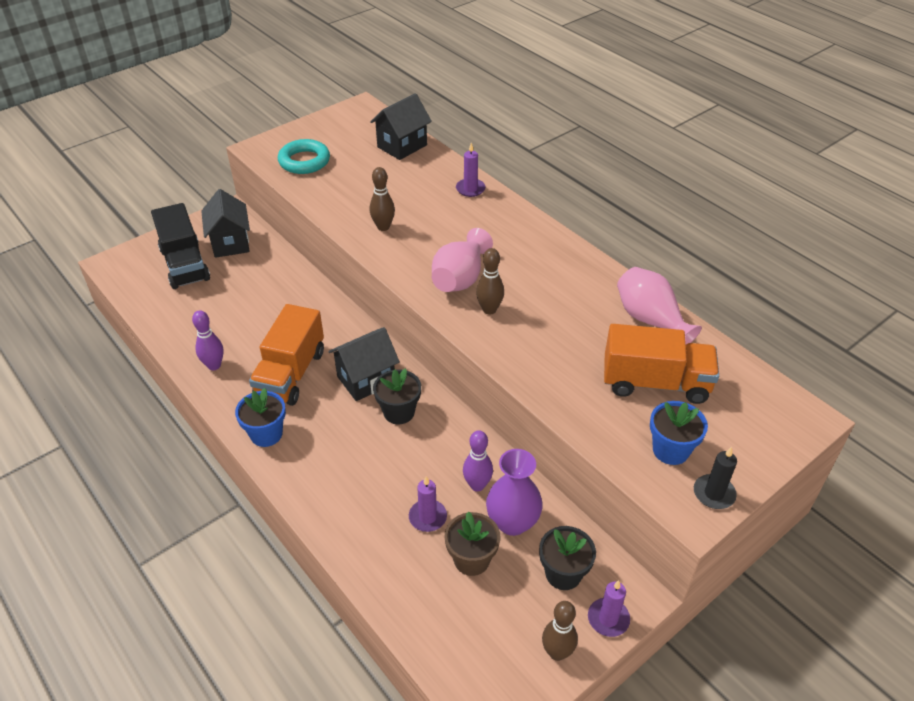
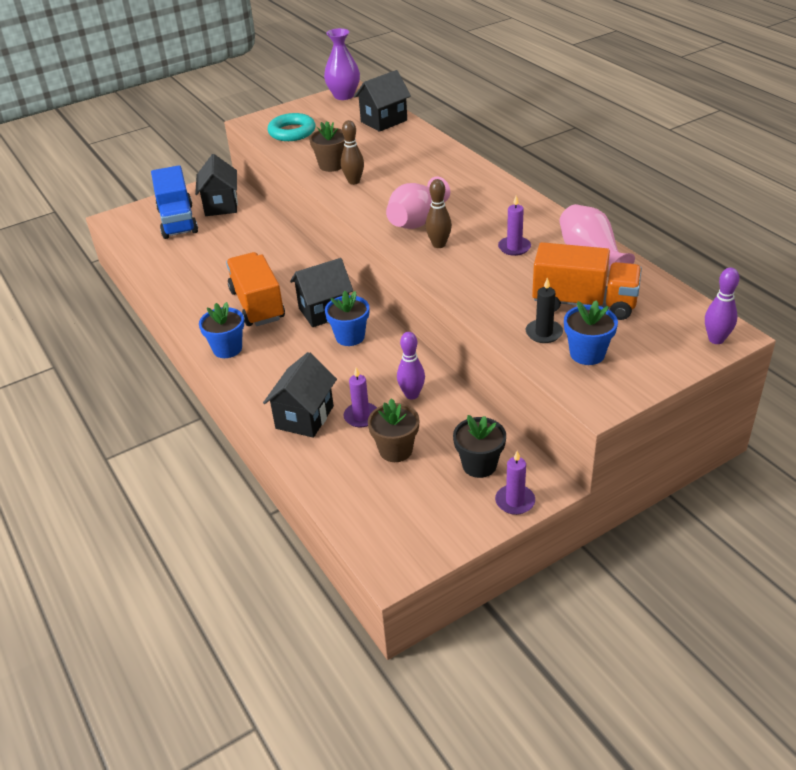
camera: 10 degrees right, 5 degrees down
(185, 265) = (178, 221): black truck -> blue truck
(214, 365) = (190, 296): purple bowling pin -> purple bowling pin (716, 339)
(291, 374) = (257, 305): orange truck -> orange truck turned 135 degrees clockwise
(355, 205) = (331, 165): none -> brown flower pot
(366, 522) = (304, 417): none -> black house
(399, 412) = (350, 337): black flower pot -> blue flower pot
(470, 189) = (441, 154): purple candle -> purple candle (514, 247)
(512, 522) = (439, 424): purple vase -> purple vase (344, 96)
(557, 652) = (461, 524): brown bowling pin -> none
(714, 493) = (621, 388): black candle -> black candle (544, 333)

